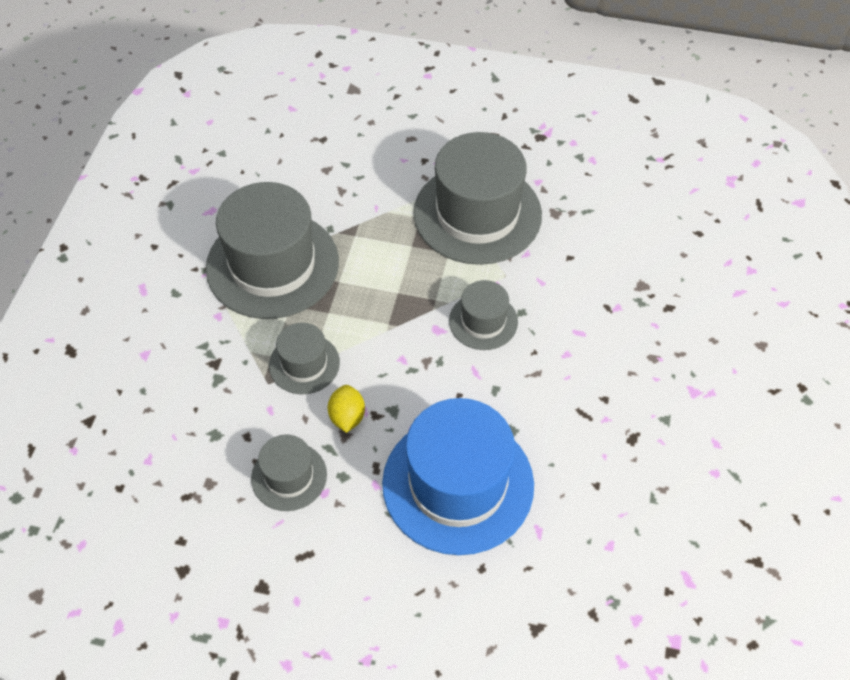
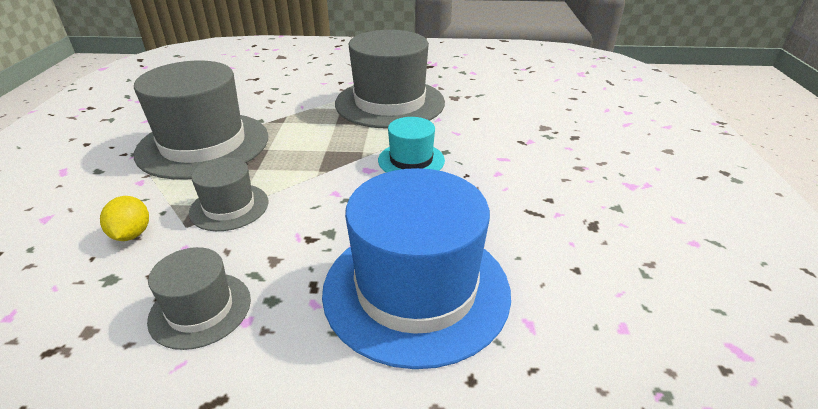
camera: 10 degrees left, 20 degrees down
(347, 417) = (277, 244): yellow lemon -> yellow lemon (132, 234)
(483, 321) = (411, 160): grey hat -> turquoise hat

